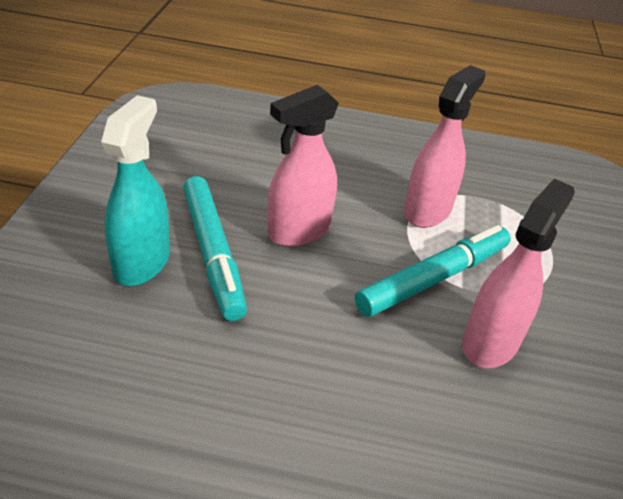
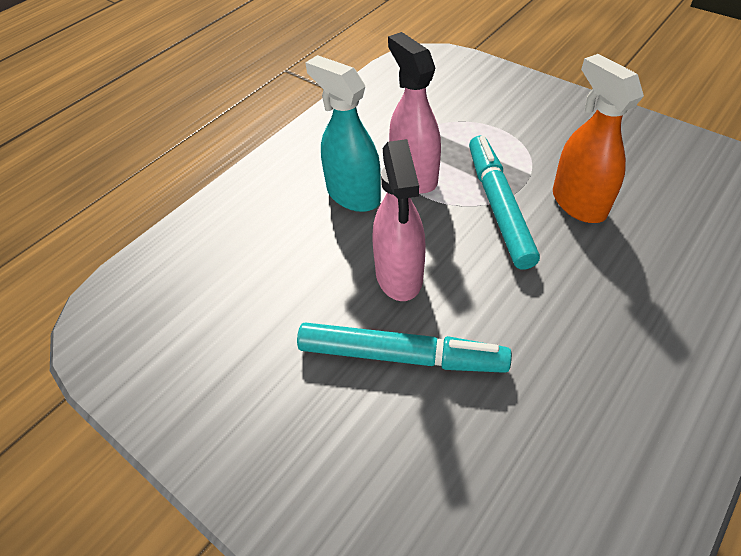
camera: 55 degrees left, 10 degrees up
(142, 262) = (388, 426): turquoise spray bottle -> turquoise spray bottle (353, 195)
(490, 342) = (578, 203): pink spray bottle -> orange spray bottle

